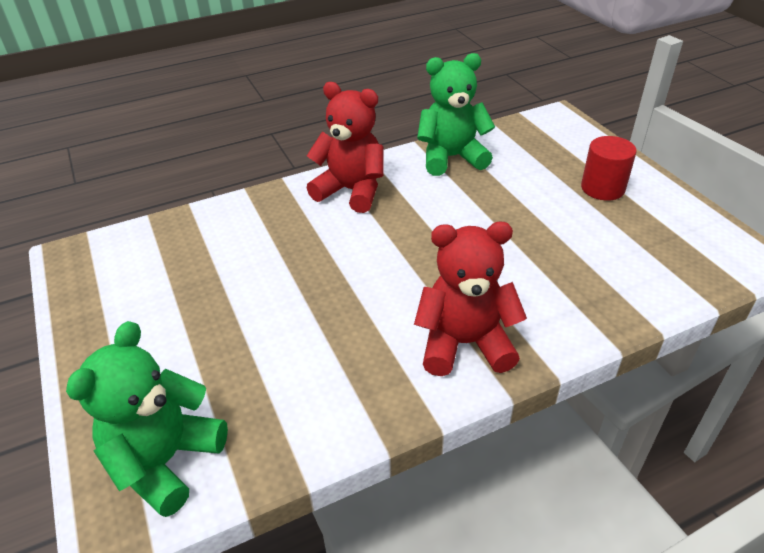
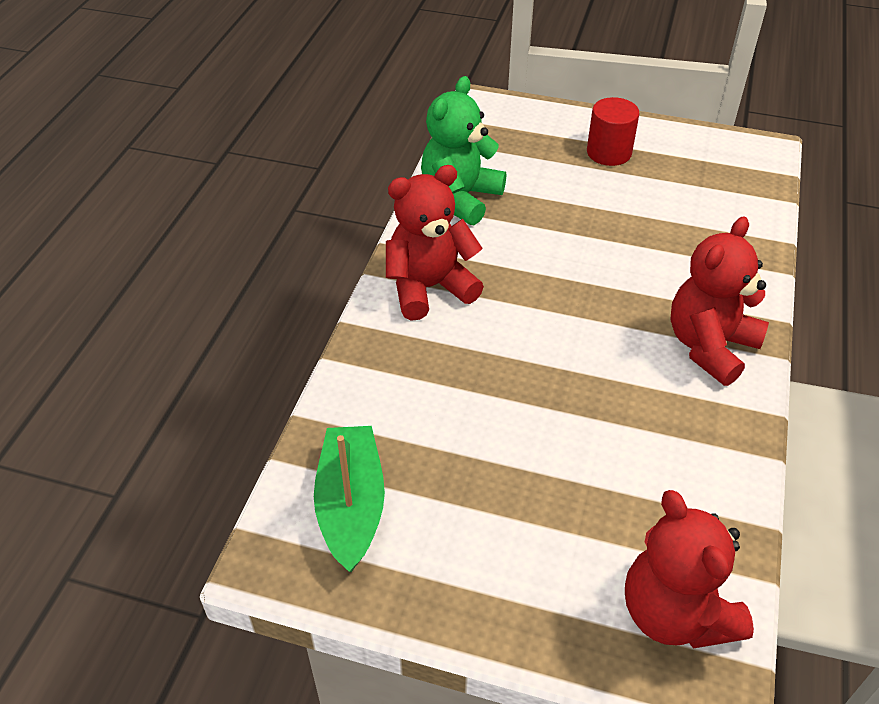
camera: 50 degrees left, 5 degrees up
(137, 260) = (351, 505): none -> green boat
(165, 461) = (675, 613): green teddy bear -> red teddy bear

